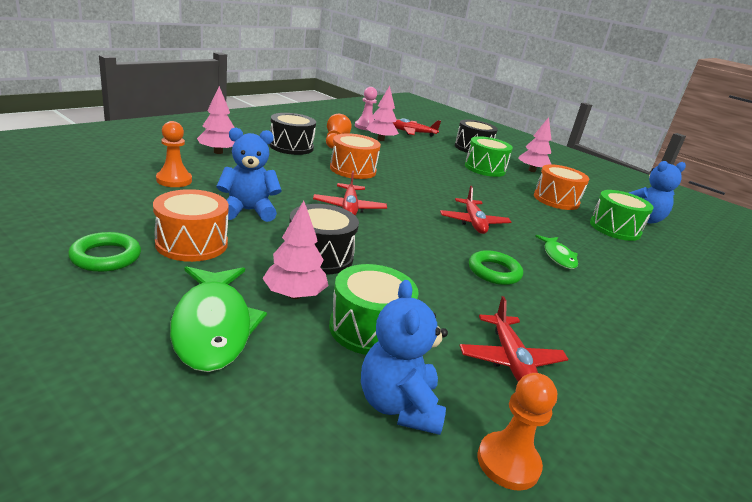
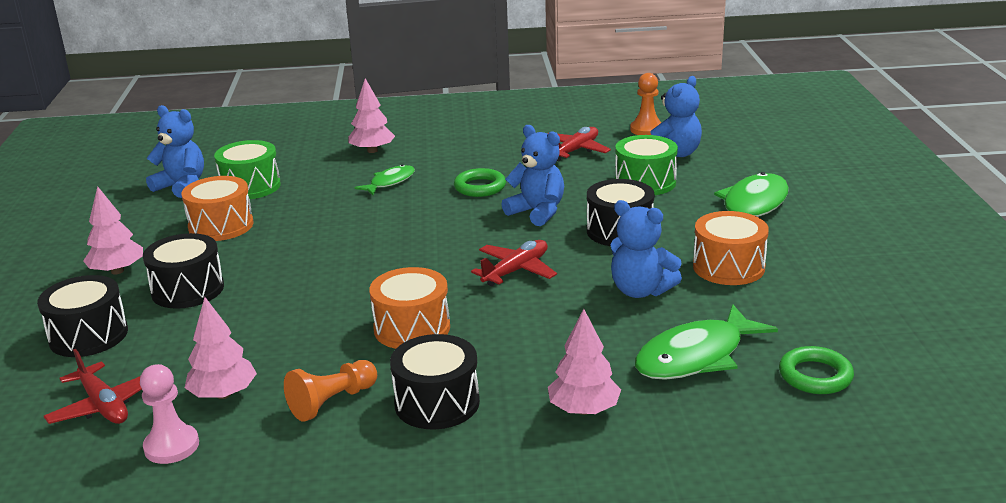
camera: 130 degrees left, 0 degrees up
(106, 257) = (812, 271): green ring -> green ring (815, 376)
(174, 180) = (696, 356): orange pawn -> green fish
(294, 295) = (675, 211): pink tree -> pink tree (372, 151)
(409, 258) = (537, 212): none -> blue teddy bear
(473, 223) = (401, 225): red plane -> none
(485, 168) = (188, 290): green drum -> black drum

